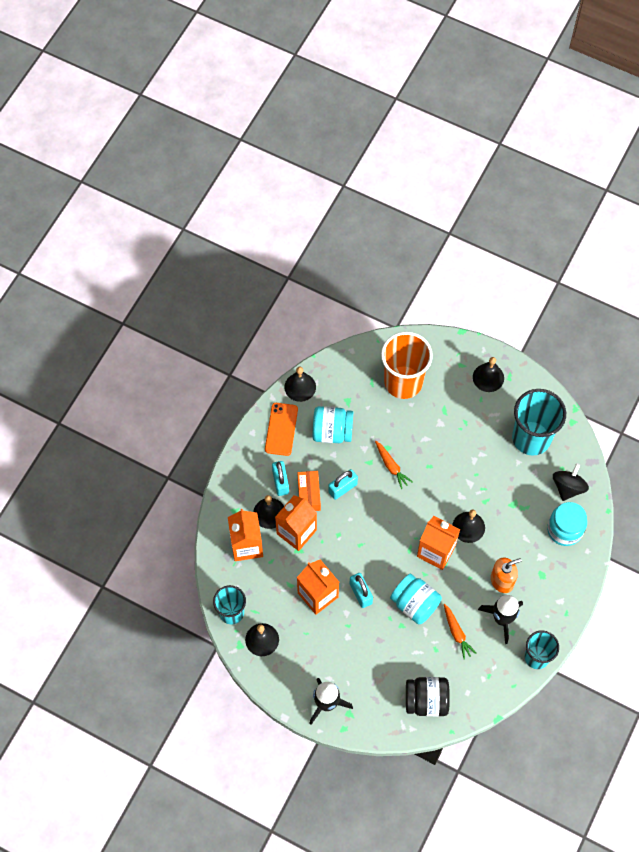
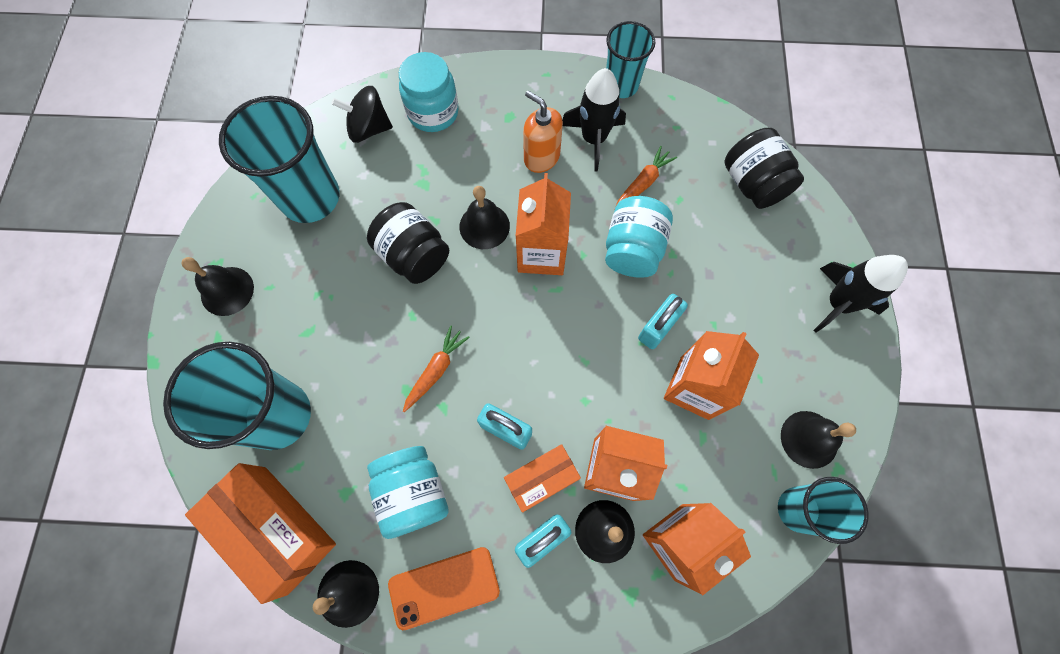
camera: 115 degrees left, 5 degrees up
(345, 365) = (276, 529): none -> orange box
(403, 382) = (278, 415): orange cup -> turquoise cup
(466, 481) = (414, 255): none -> black jar

